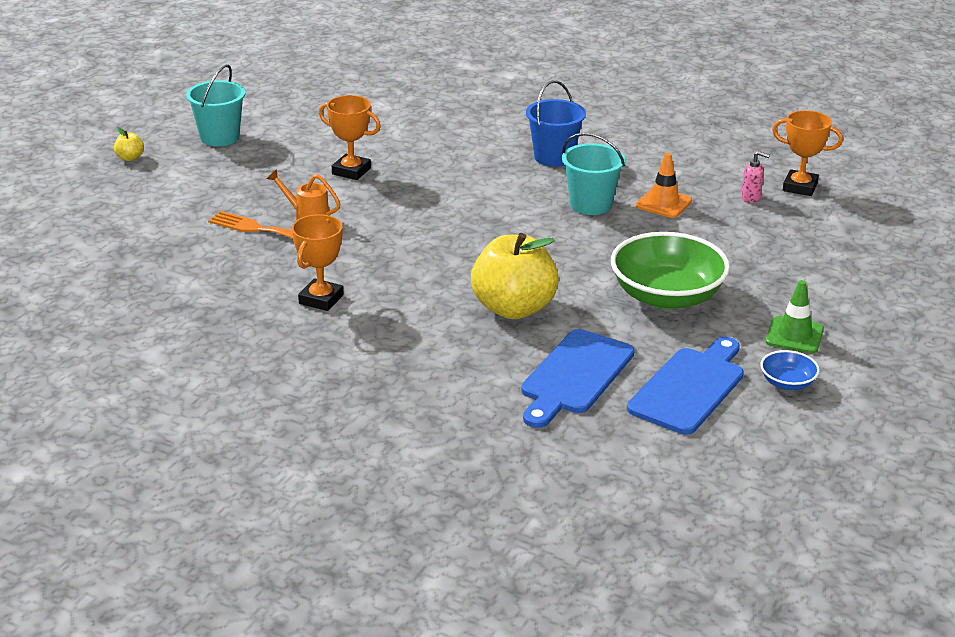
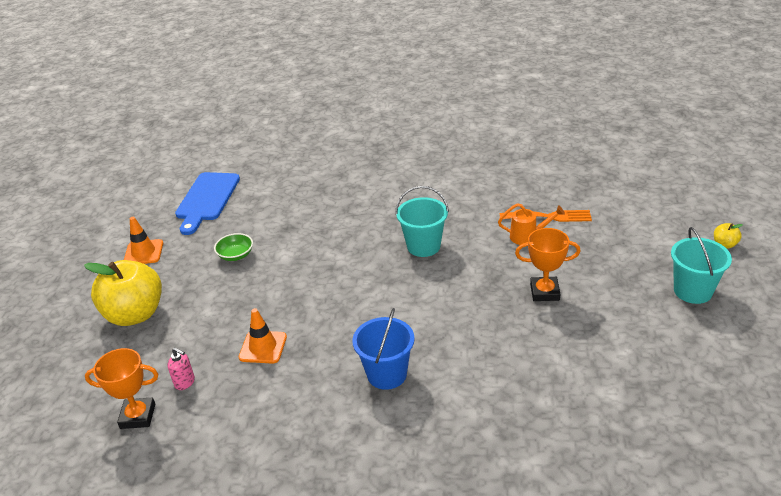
camera: 160 degrees right, 5 degrees up
(321, 299) = (455, 184): orange trophy -> none
(514, 308) = (333, 215): yellow apple -> yellow apple (135, 314)
(574, 376) = (275, 186): blue cutting board -> none
(591, 204) = (325, 324): turquoise bucket -> turquoise bucket (423, 246)
(667, 296) = (236, 255): green bowl -> green bowl, size x0.46
(751, 198) = (185, 382): pink soap dispenser -> pink soap dispenser turned 150 degrees counterclockwise
(787, 383) = (148, 219): blue bowl -> none
(794, 335) = (143, 252): green traffic cone -> orange traffic cone

